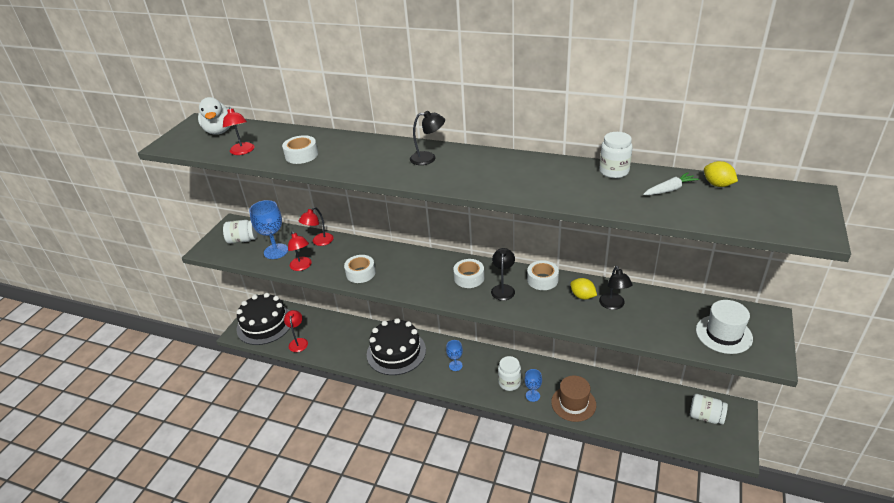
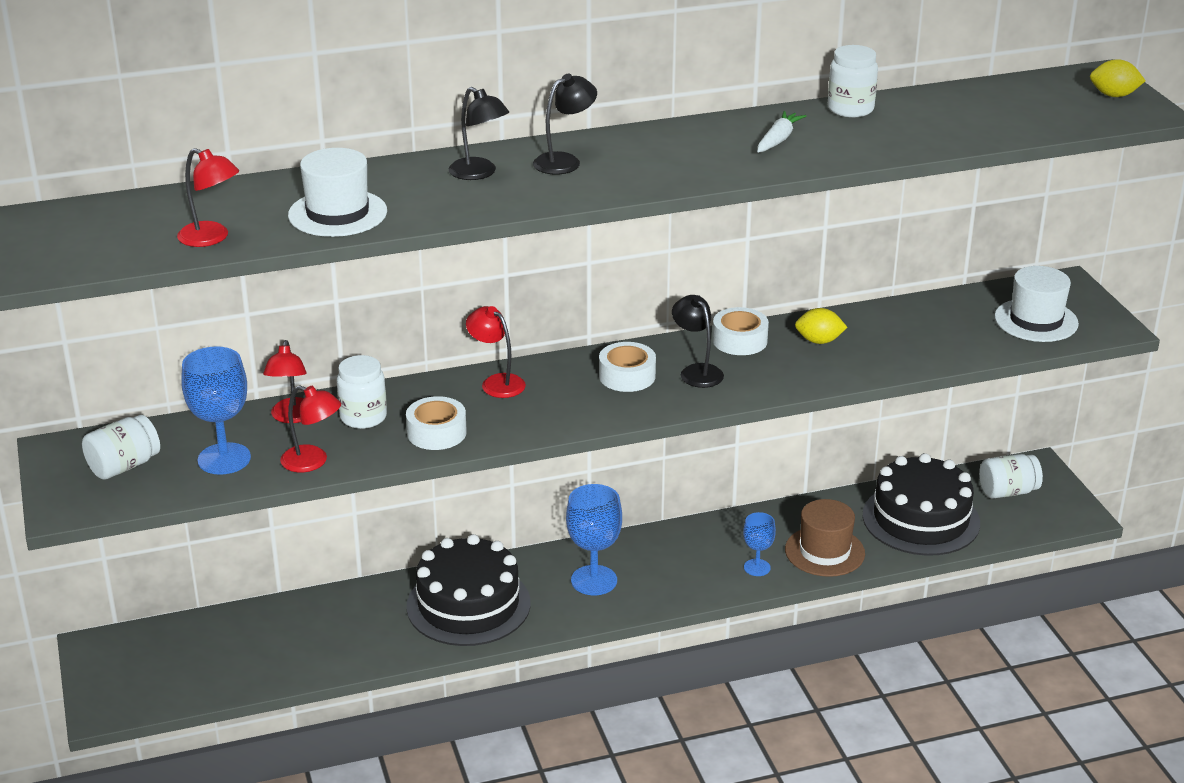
camera: 40 degrees left, 5 degrees down
(219, 131) = (97, 222): white duck -> none
(265, 324) = (146, 672): black cake -> black cake (921, 519)
(298, 342) = (257, 668): red lamp -> red lamp (497, 382)
(301, 155) = (337, 213): white tape -> white hat
(455, 365) = (594, 580): blue goblet -> blue goblet, size x1.72
(509, 383) = (705, 566): white jar -> white jar (363, 417)
(613, 305) = (871, 337): black lamp -> black lamp (479, 173)
(669, 190) = (945, 111): white carrot -> white carrot (778, 140)
(717, 185) = (991, 91): yellow lemon -> yellow lemon (1114, 95)

